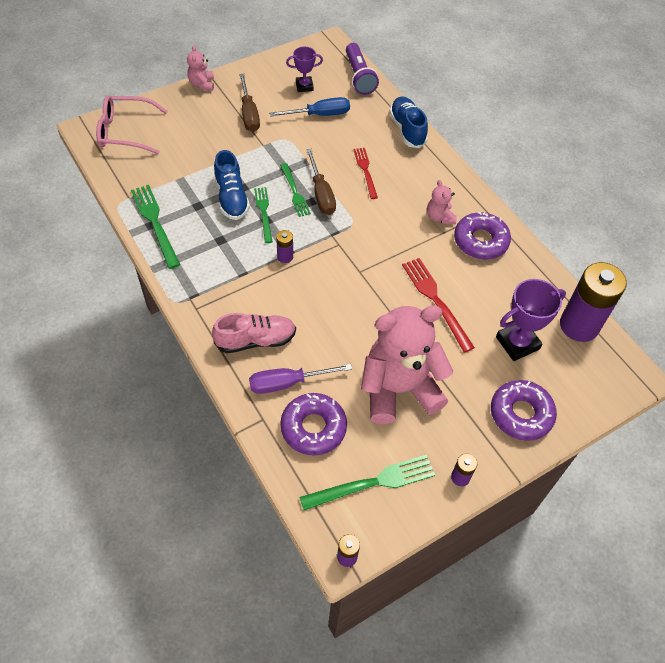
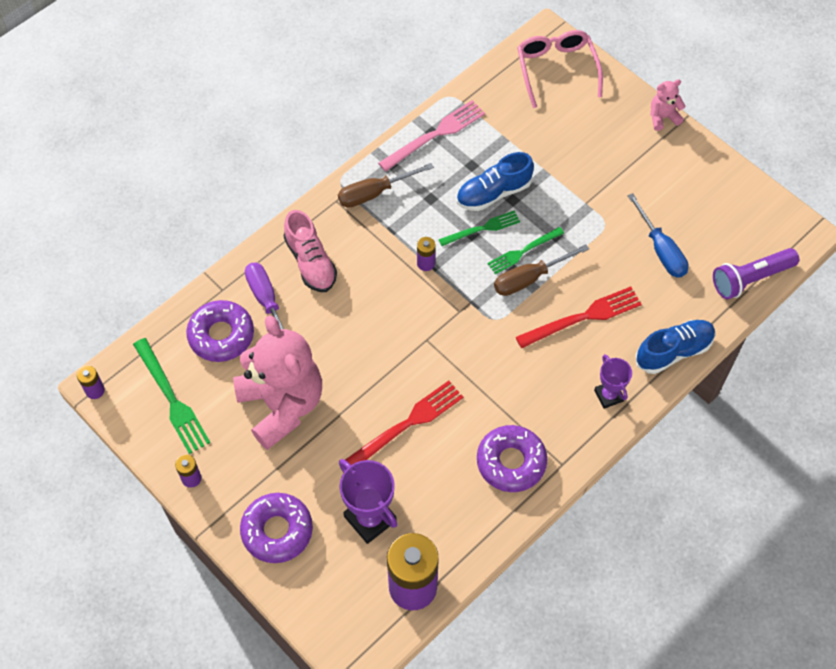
camera: 80 degrees right, 5 degrees up
(155, 223) = (435, 135): green fork -> pink fork
(249, 114) = (631, 177): brown screwdriver -> brown screwdriver (374, 193)
(304, 86) = (705, 222): purple trophy -> purple trophy (608, 395)
(365, 171) = (583, 317): red fork -> red fork, size x1.52
(439, 217) = (535, 411): pink teddy bear -> none

